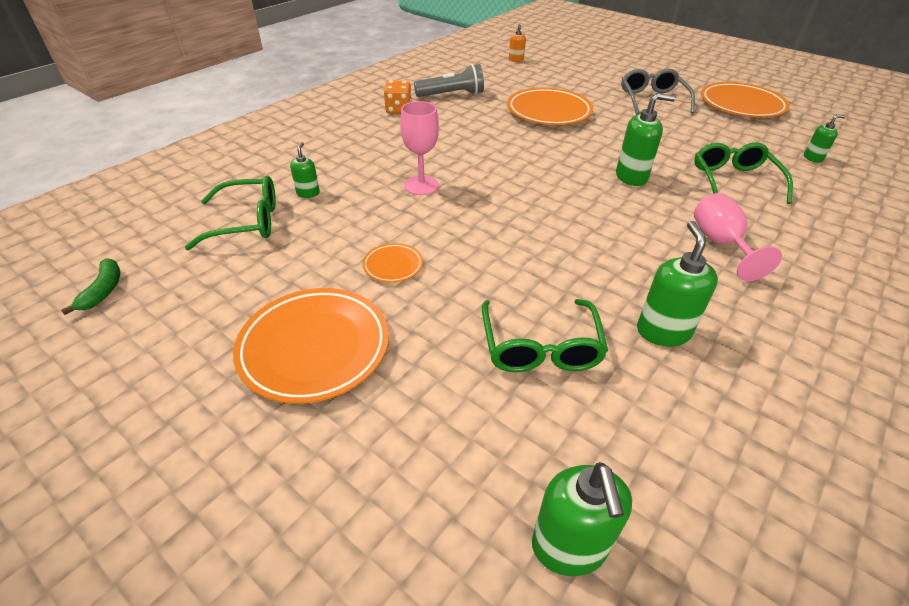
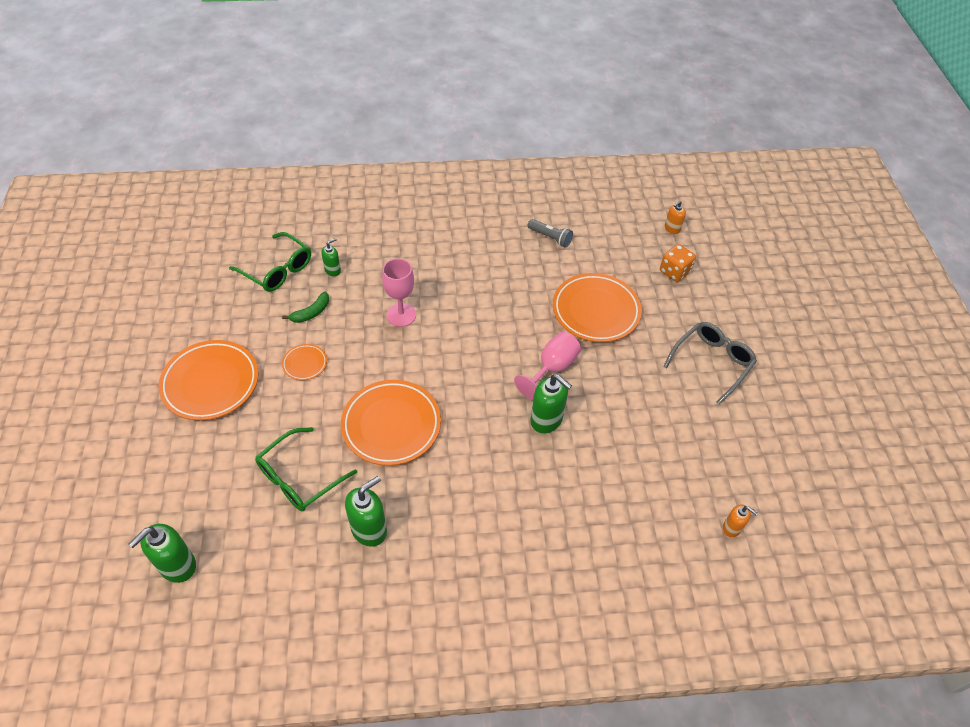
camera: 45 degrees right, 10 degrees up
(103, 290) = (173, 269): green banana -> green banana (311, 313)
(398, 110) = (488, 228): orange dice -> orange dice (674, 272)
(452, 95) = (550, 238): grey flashlight -> grey flashlight, size x0.67
(720, 244) = (506, 518): pink goblet -> pink goblet (552, 368)
(733, 181) = (617, 487): green glasses -> none
(741, 105) = (787, 432): orange plate -> orange plate (391, 425)
(813, 158) = (732, 528): green soap dispenser -> orange soap dispenser

